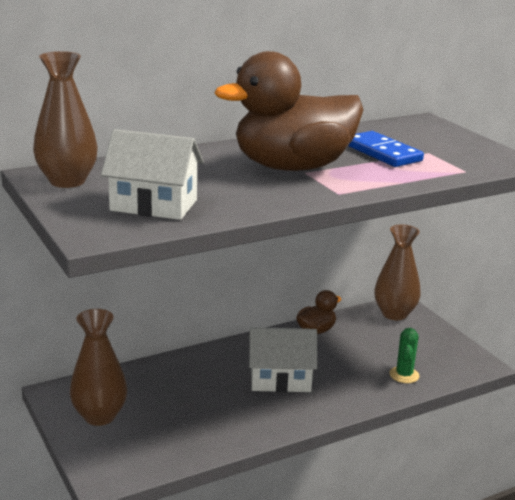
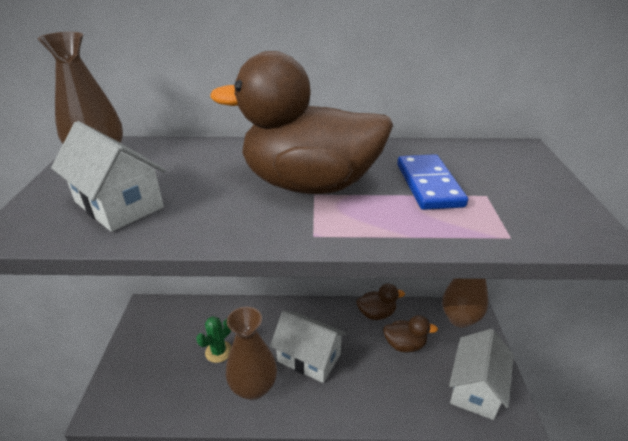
camera: 30 degrees right, 10 degrees up
(99, 416) = (153, 342): brown vase -> brown vase (253, 387)
(361, 345) = (404, 345): none -> brown duck
(404, 375) = (422, 397): green cactus -> green cactus (218, 351)
(442, 357) = (475, 388): none -> white house

